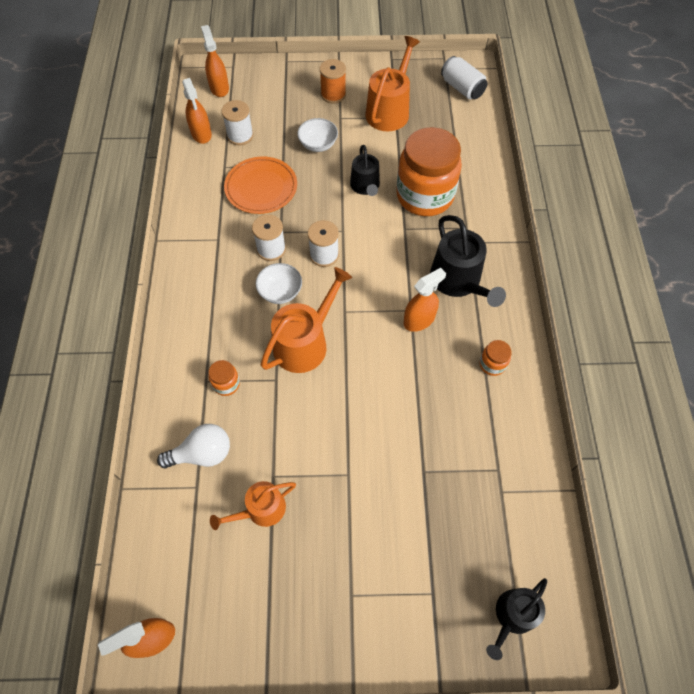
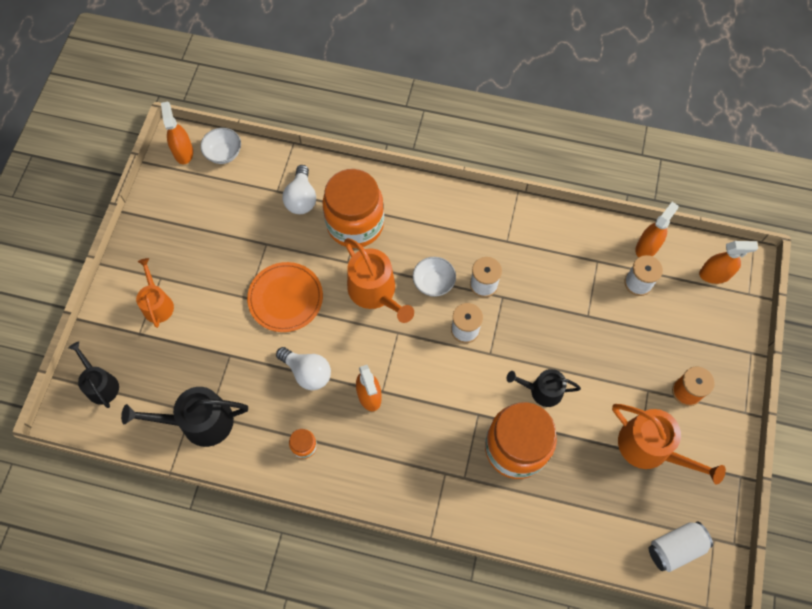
camera: 105 degrees right, 5 degrees up
(201, 134) = (647, 247): orange spray bottle -> orange spray bottle turned 135 degrees clockwise
(226, 384) = (355, 224): orange jar -> orange jar, size x2.47
(261, 188) = (562, 290): orange plate -> orange plate (285, 298)
(261, 510) = (243, 231): orange watering can -> orange watering can (157, 304)
(318, 144) = (611, 357): white bowl -> white bowl (224, 153)
(415, 383) = (307, 372): none -> white light bulb
(458, 281) = (401, 447): black watering can -> black watering can (200, 422)

